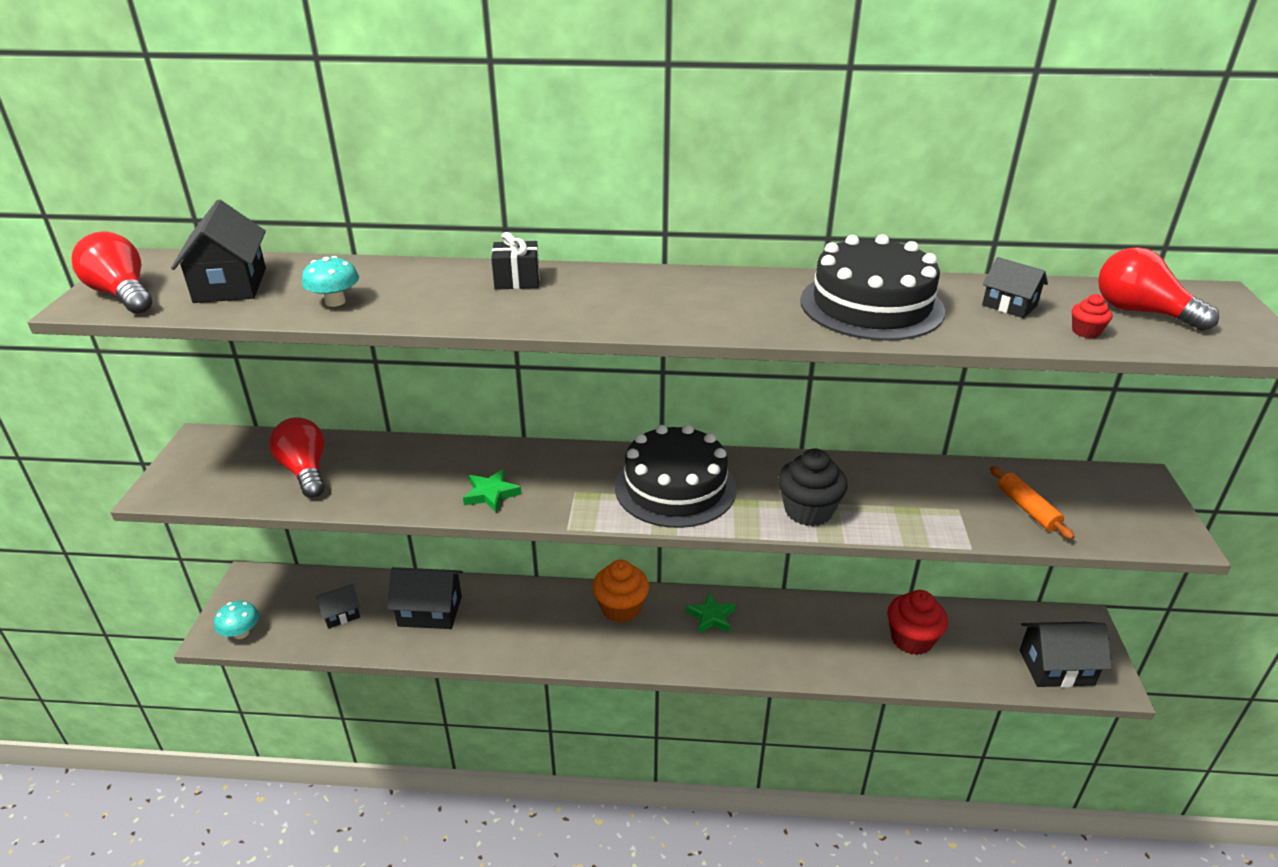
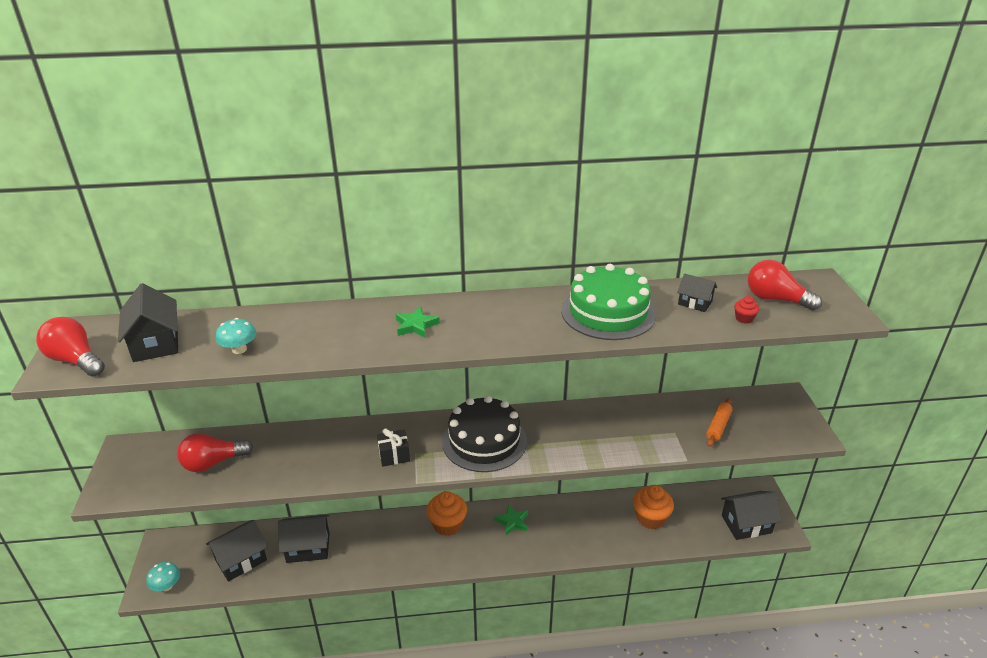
camera: 10 degrees left, 0 degrees up
(305, 471) = (213, 463): red light bulb -> red light bulb turned 75 degrees counterclockwise
(341, 614) = (241, 560): black house -> black house, size x1.71
(491, 494) = (355, 463): green star -> green star (416, 325)
(517, 280) = (365, 317): black gift -> black gift (394, 455)
(808, 511) = (577, 447): black cupcake -> none
(871, 305) = (608, 312): black cake -> green cake
(911, 639) = (650, 518): red cupcake -> orange cupcake
(1027, 509) = (718, 426): orange rolling pin -> orange rolling pin turned 60 degrees clockwise

